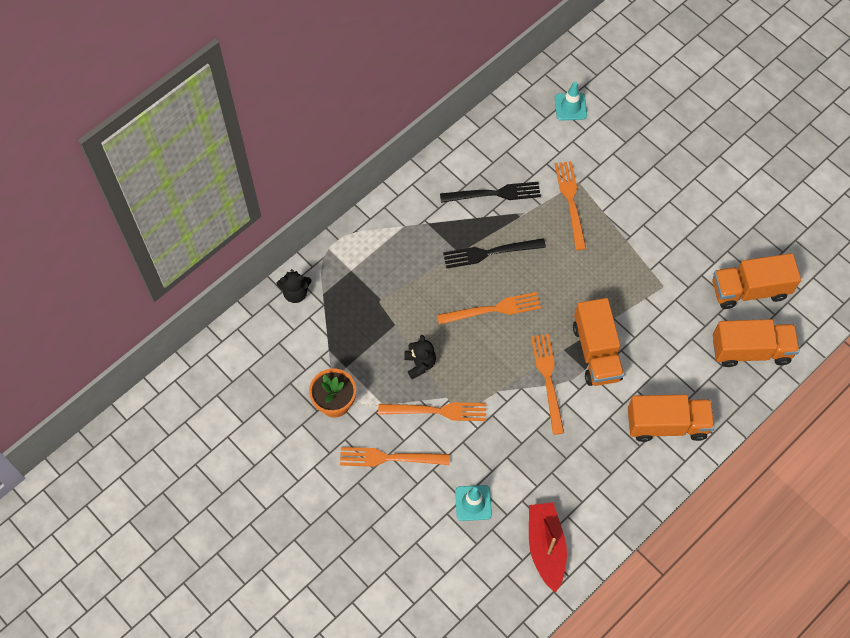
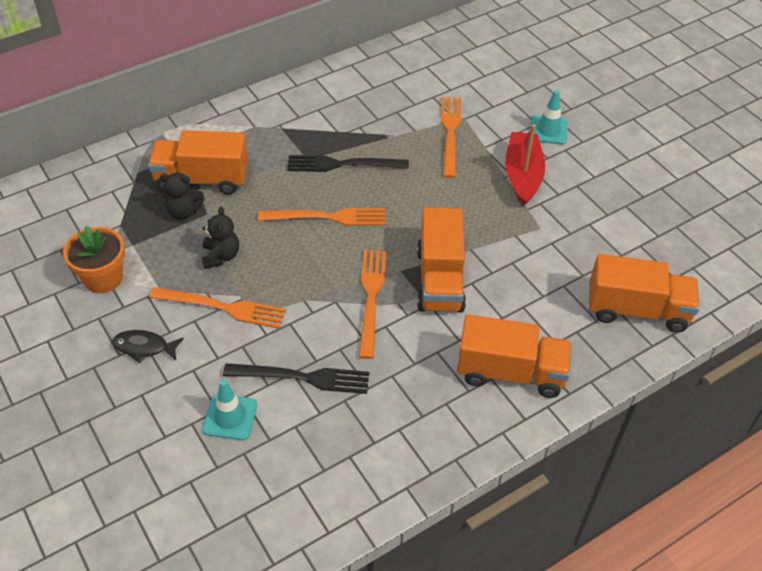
camera: 10 degrees right, 15 degrees down
(295, 293) = (107, 166): black teddy bear -> black teddy bear (184, 211)
(389, 458) = (144, 347): orange fork -> black fish
(494, 193) = (366, 113): black fork -> black fork (303, 377)
(546, 547) = (308, 489): red boat -> red boat (522, 175)
(570, 107) = (473, 54): turquoise traffic cone -> turquoise traffic cone (548, 130)
(749, 290) = (646, 248): orange truck -> orange truck (202, 179)

